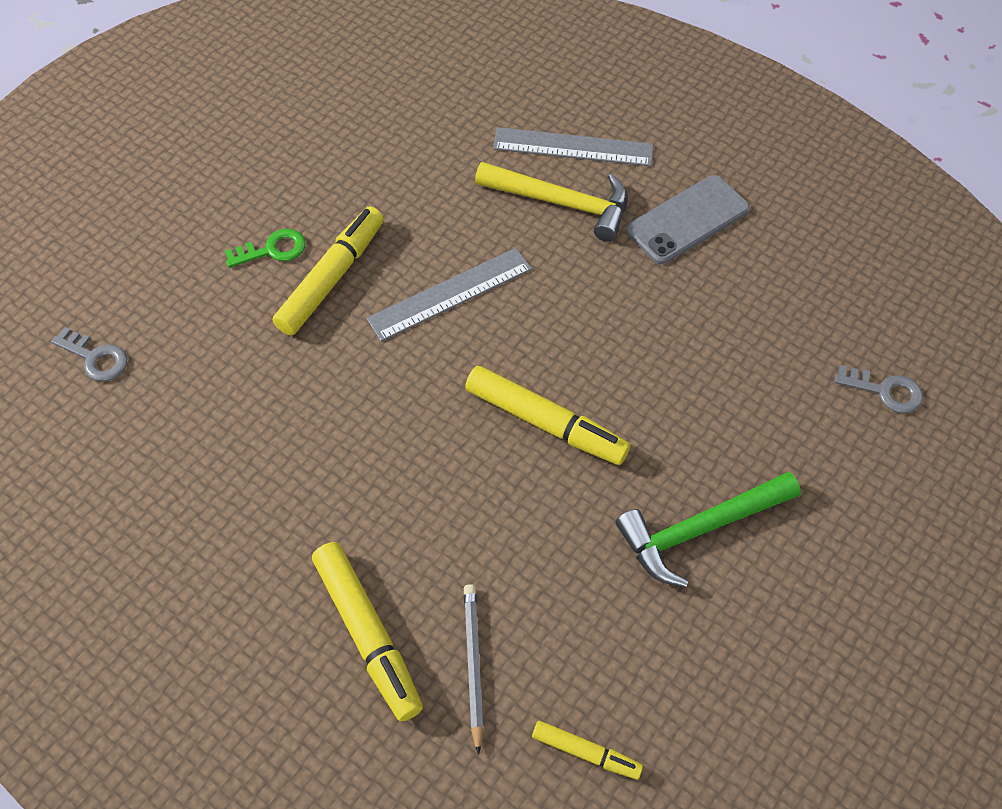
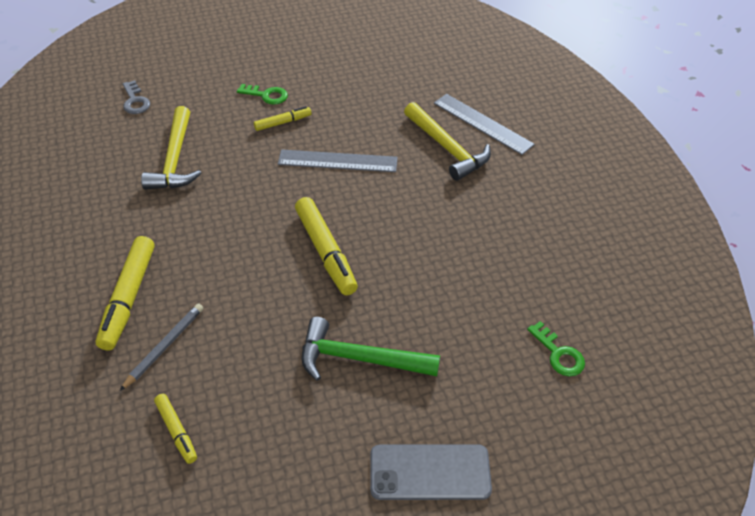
camera: 35 degrees right, 10 degrees down
(239, 411) = (175, 159): none -> yellow hammer
(331, 278) = (282, 122): yellow marker -> yellow marker, size x0.55
(687, 220) = (517, 193): grey phone -> grey phone (429, 472)
(885, 391) = (559, 354): grey key -> green key

